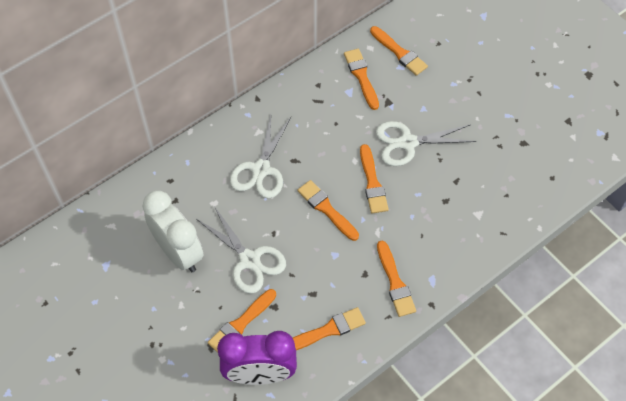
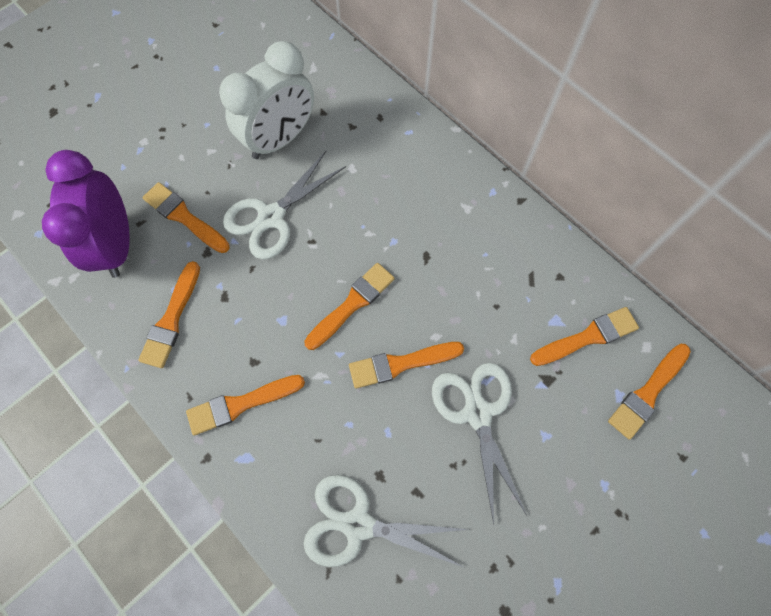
camera: 85 degrees right, 10 degrees up
(261, 170) = (406, 217): white scissors -> white scissors (358, 525)
(328, 330) = (171, 319): orange brush -> orange brush turned 45 degrees clockwise

